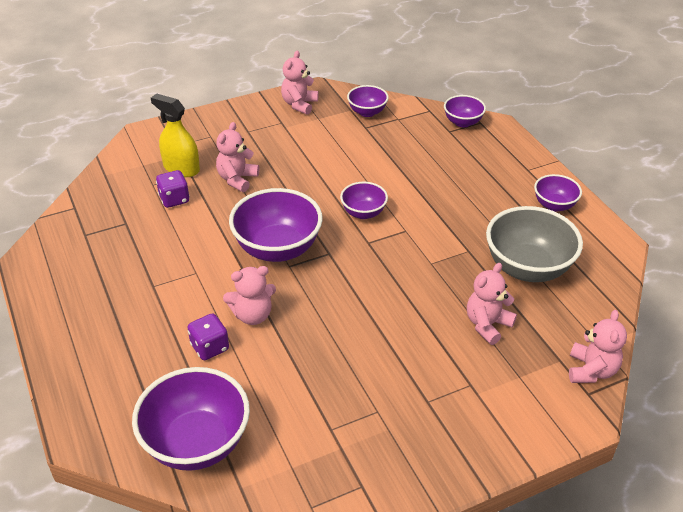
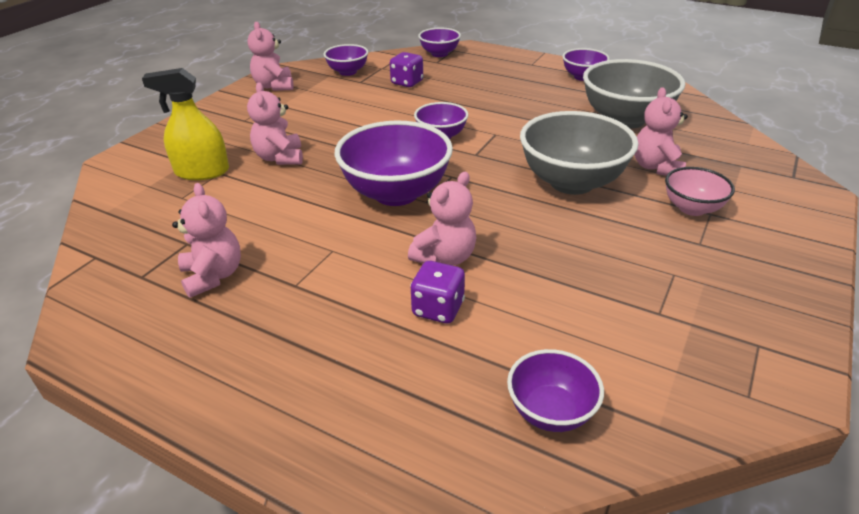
camera: 35 degrees left, 5 degrees down
(174, 199) = (225, 199): purple dice -> purple dice (407, 82)
(197, 443) = (550, 411): purple bowl -> purple bowl, size x0.54
(405, 303) = (571, 182): none -> grey bowl
(462, 373) = (692, 208): none -> pink bowl
(591, 370) = (770, 161): pink teddy bear -> pink teddy bear (213, 276)

